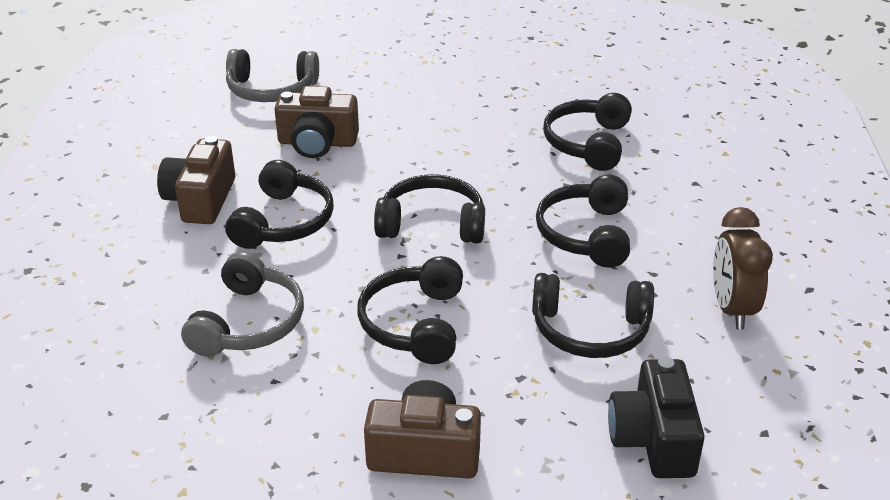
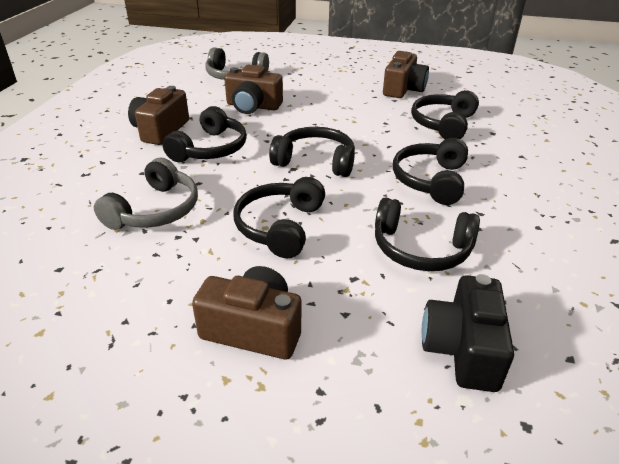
camera: 10 degrees right, 0 degrees up
(523, 88) = (403, 89): none -> brown camera
(732, 309) = (545, 247): brown clock -> none

